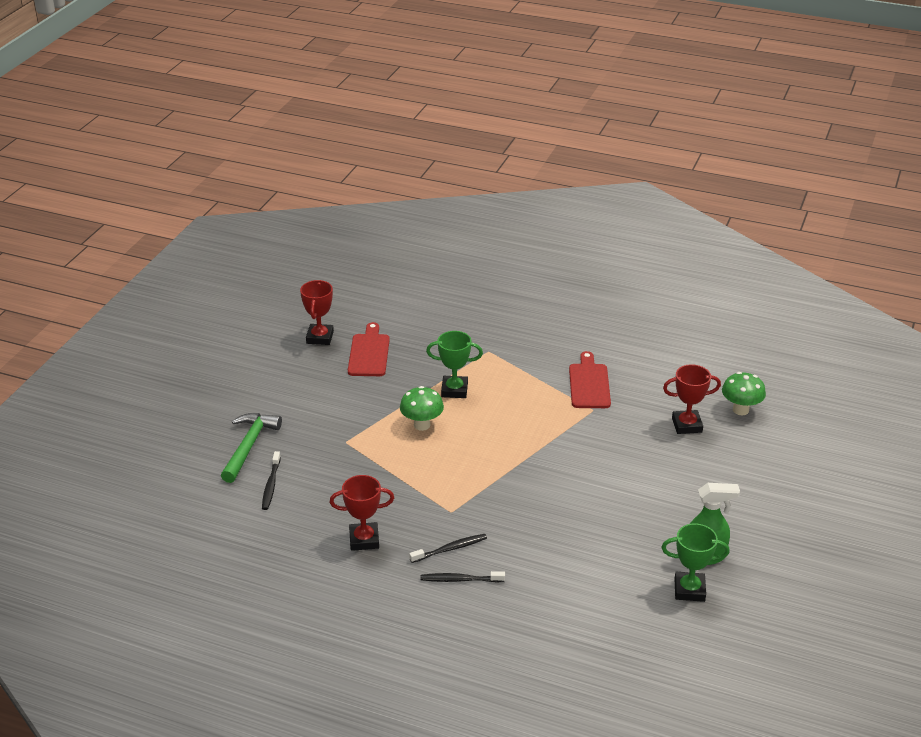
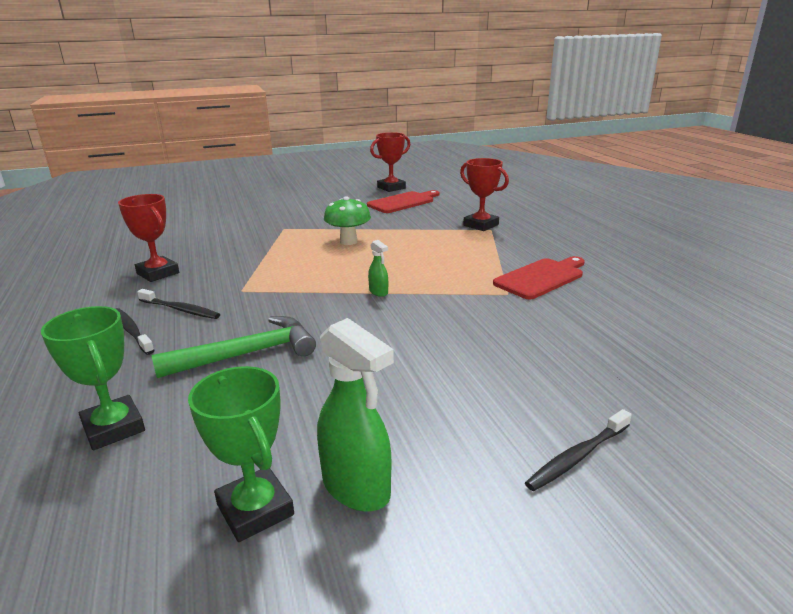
camera: 50 degrees right, 10 degrees down
(249, 446) = (235, 209): green hammer -> green hammer (247, 354)
(271, 485) = (197, 226): black toothbrush -> black toothbrush (578, 456)
(454, 390) = (415, 236): green trophy -> green trophy (114, 428)
(528, 456) = (378, 292): none -> green spray bottle
(687, 425) = (597, 352): red trophy -> red trophy (481, 225)
(740, 410) = (707, 377): green mushroom -> none

